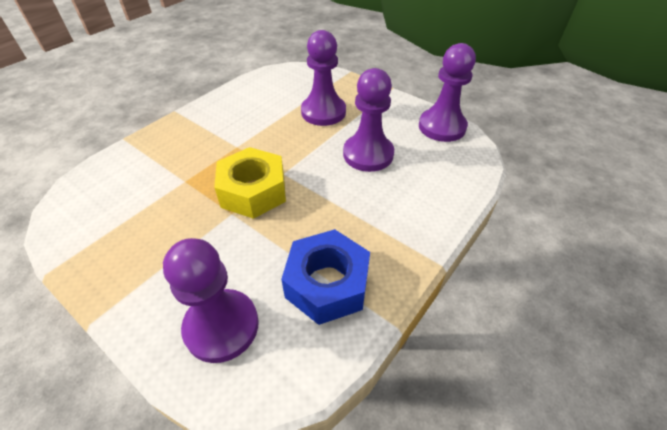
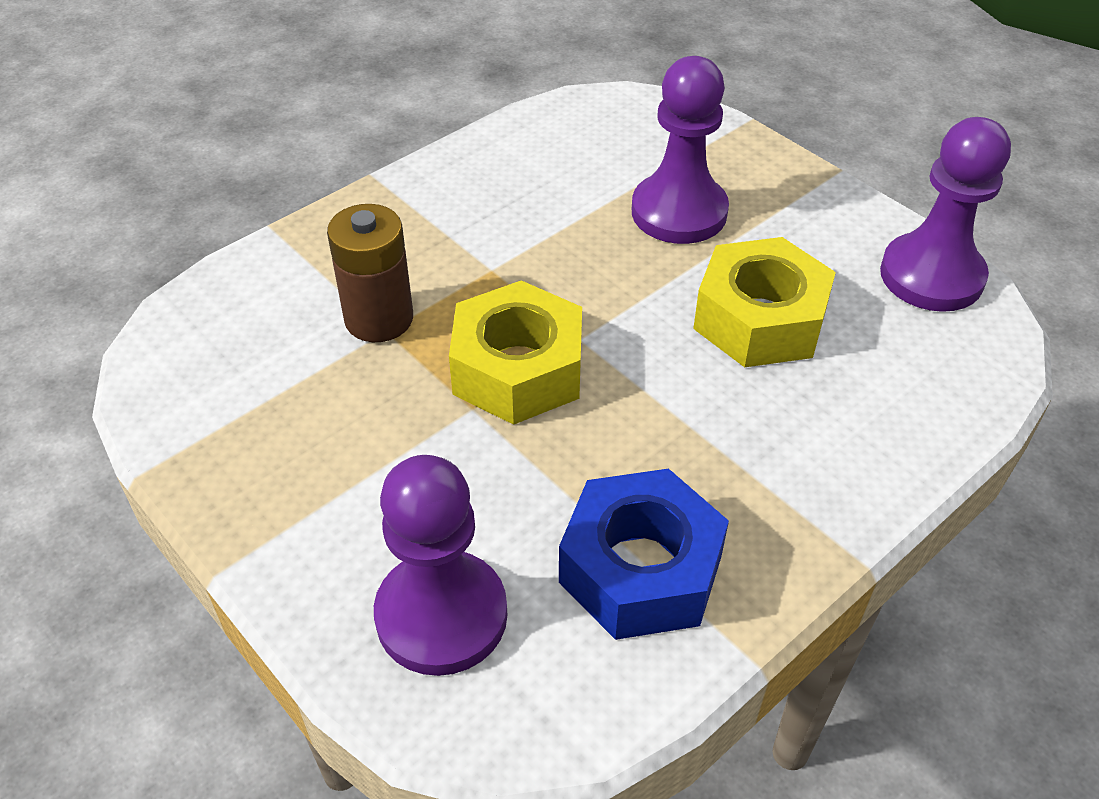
camera: 10 degrees right, 0 degrees up
(180, 175) = (379, 319): none -> brown battery
(368, 154) = (760, 319): purple pawn -> yellow nut

